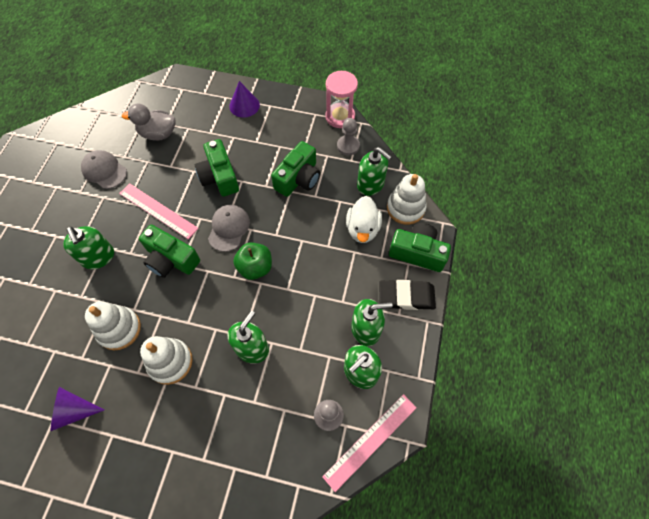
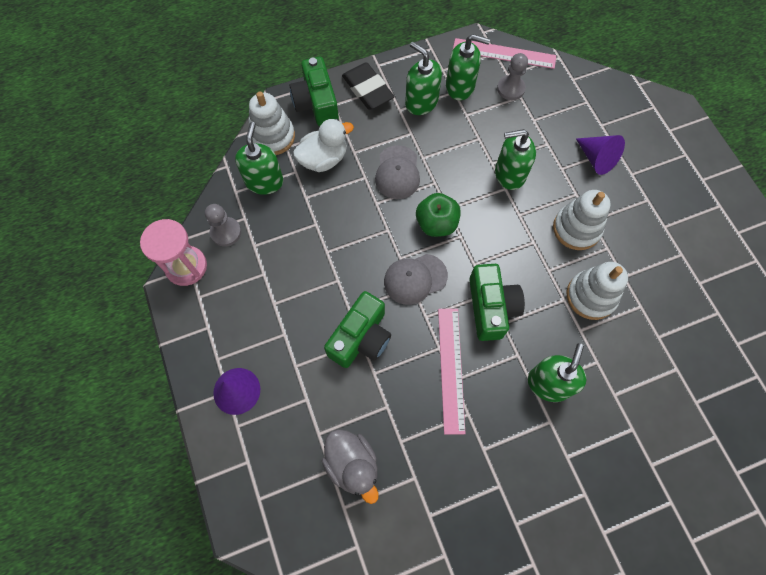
camera: 125 degrees left, 5 degrees up
(74, 410) = (679, 272): purple cone -> purple cone (596, 159)
(104, 170) = (451, 483): grey cap -> grey cap (397, 172)
(298, 178) = (305, 254): green camera -> none

